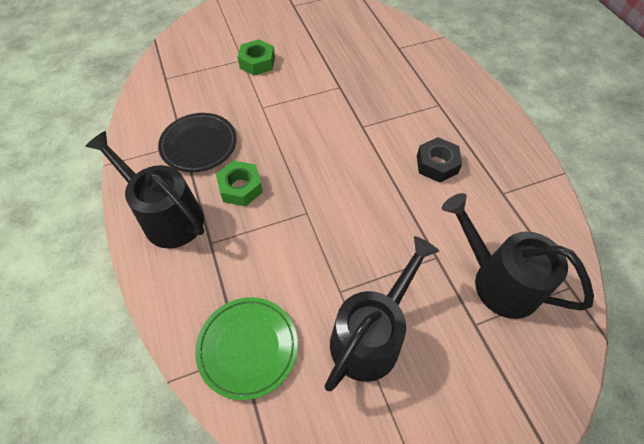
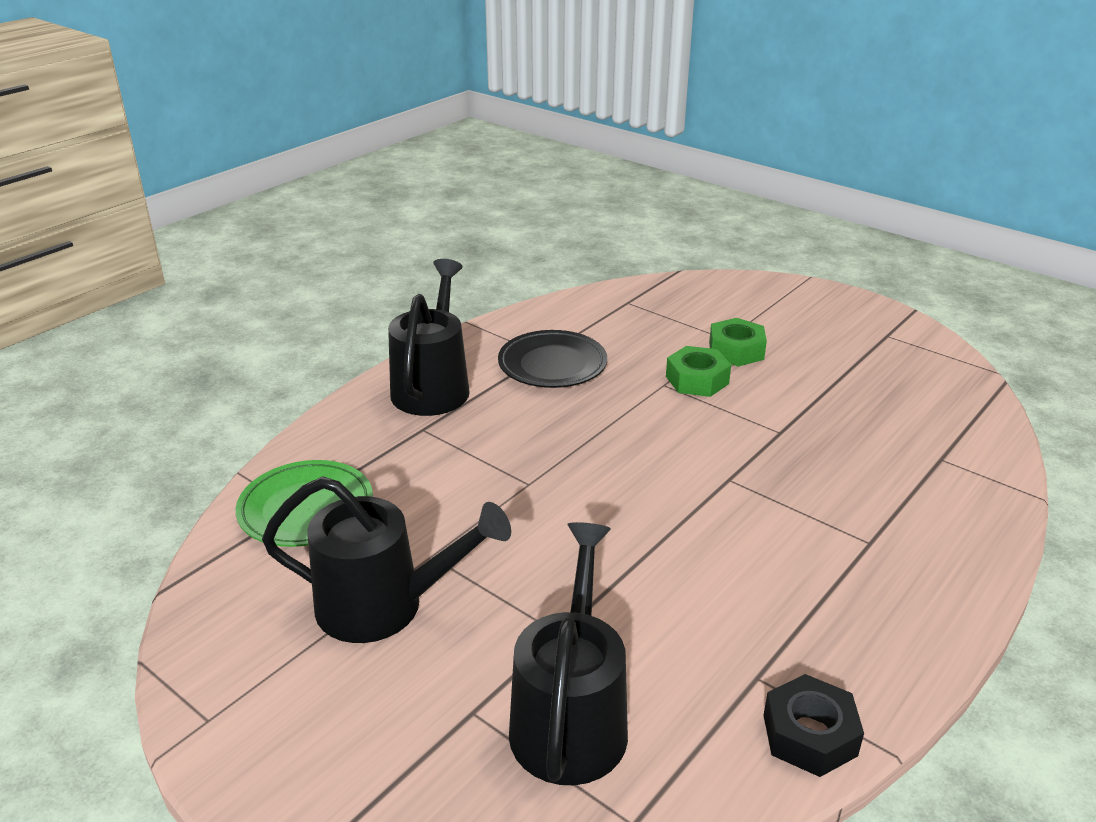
camera: 60 degrees right, 25 degrees down
(240, 188) = (519, 418): green nut -> green nut (697, 380)
(437, 164) = (737, 578): black nut -> black nut (809, 735)

